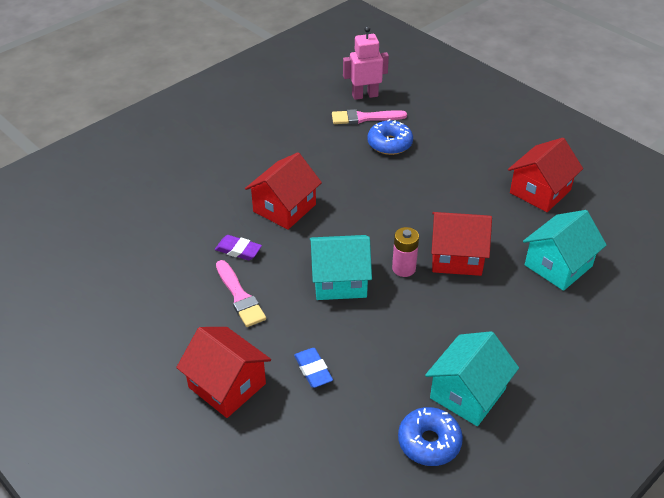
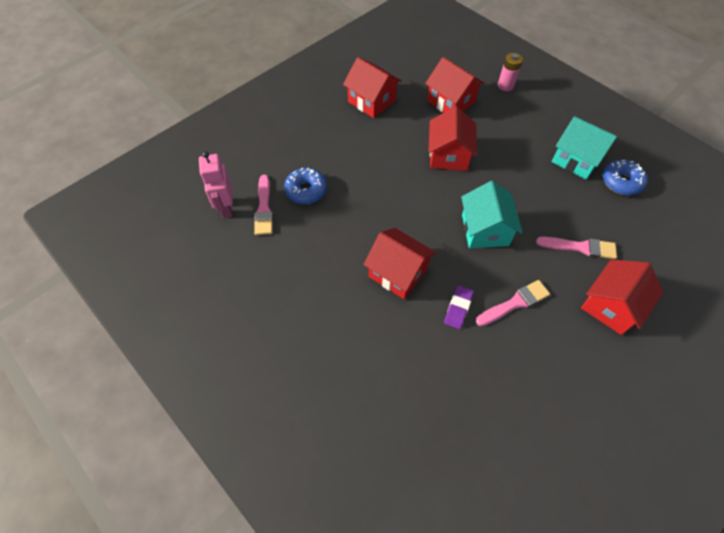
camera: 90 degrees left, 15 degrees up
(313, 370) = (580, 247): blue eraser -> pink brush
(403, 268) = (465, 188): pink battery -> pink battery (505, 86)
(558, 266) = (451, 102): turquoise house -> red house

